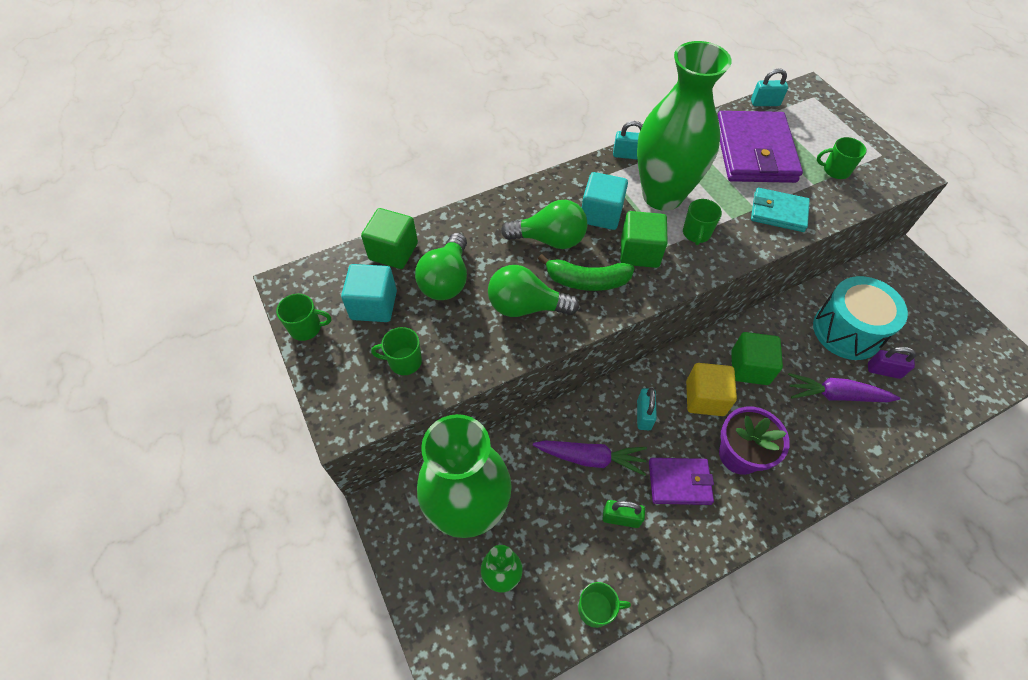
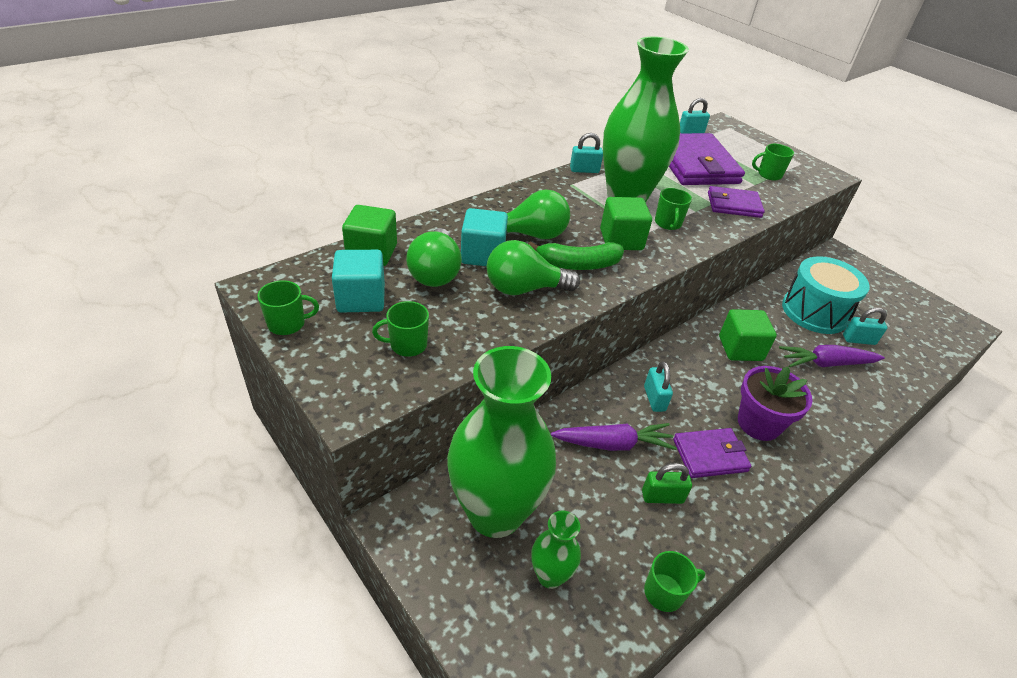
camera: 15 degrees left, 15 degrees down
(601, 214) = (574, 213): turquoise cube -> turquoise cube (483, 255)
(705, 398) = (708, 378): yellow cube -> none
(778, 212) = (733, 205): turquoise wallet -> purple wallet
(883, 370) = (858, 340): purple padlock -> turquoise padlock

